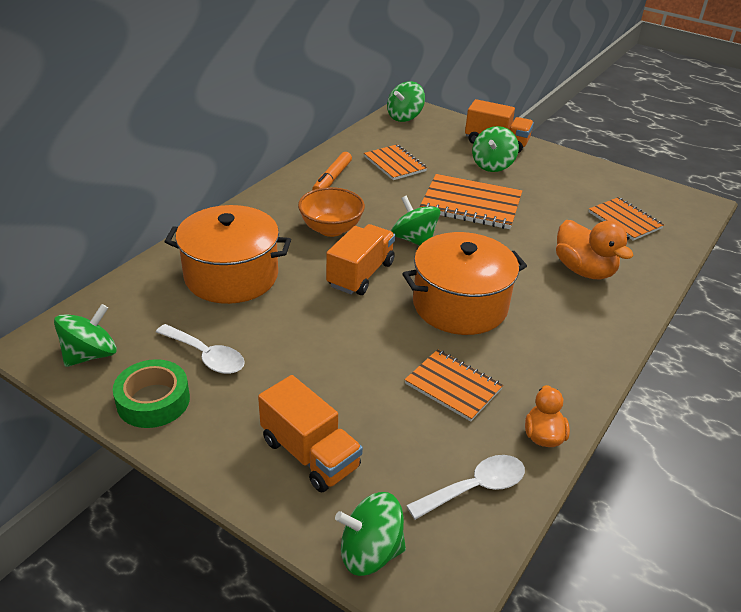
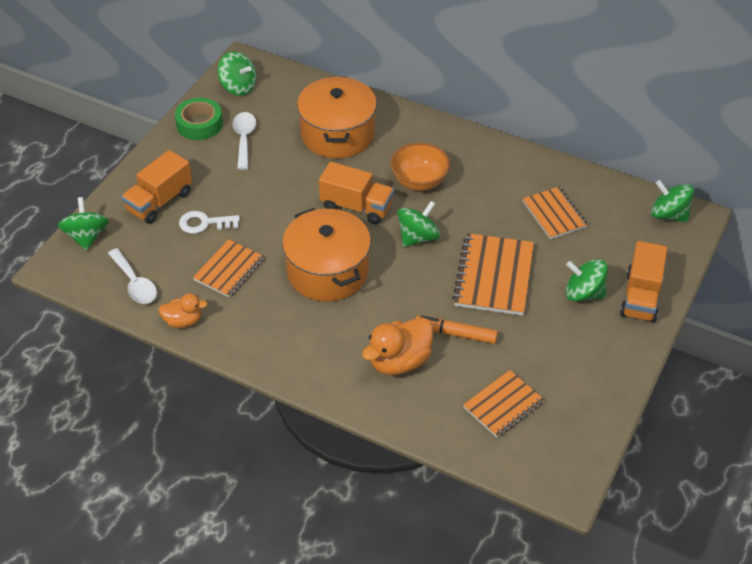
camera: 85 degrees right, 10 degrees up
(206, 356) = (244, 139): white spoon -> white spoon turned 150 degrees clockwise
(332, 179) = (507, 172): orange marker -> orange marker (455, 334)
(364, 406) = (204, 223): none -> white key
(395, 164) = (554, 214): orange notebook -> orange notebook turned 75 degrees counterclockwise

